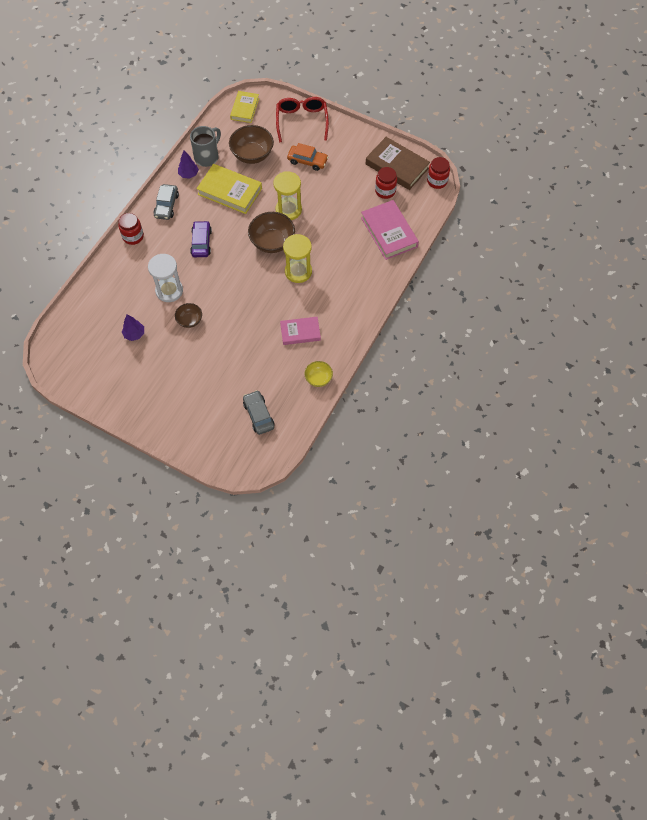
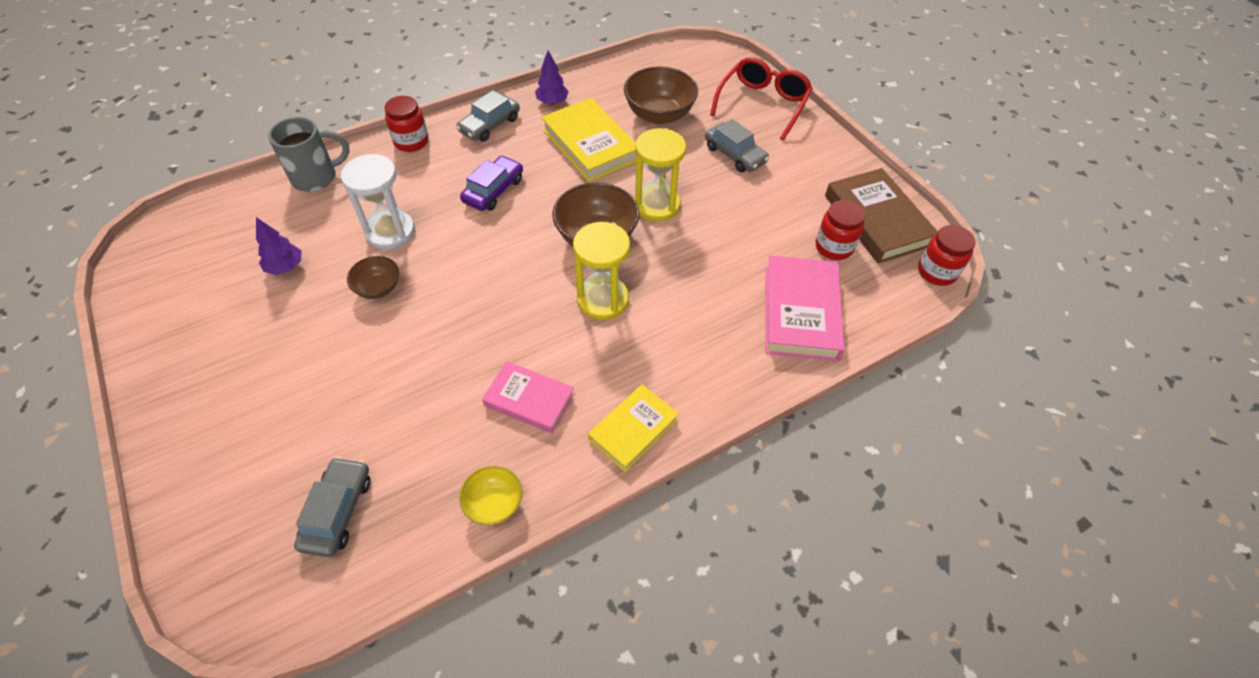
camera: 30 degrees right, 10 degrees down
(207, 157) = (595, 92): grey mug -> grey mug (317, 177)
(244, 109) = (692, 60): yellow book -> yellow book (633, 429)
(307, 161) = (735, 154): orange car -> grey car

